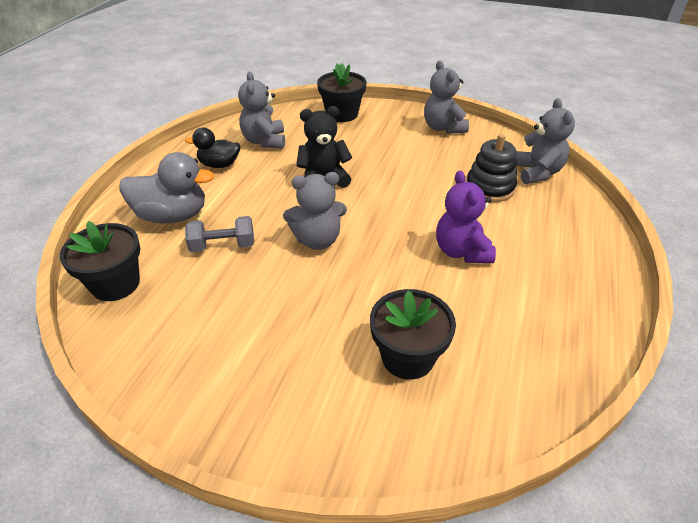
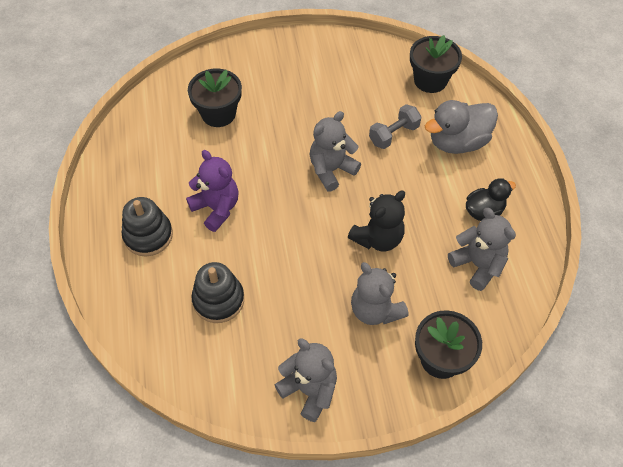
camera: 150 degrees right, 15 degrees up
(537, 172) = (177, 349): grey teddy bear -> grey teddy bear (375, 310)
(546, 254) = (148, 235): none -> black stacking toy

